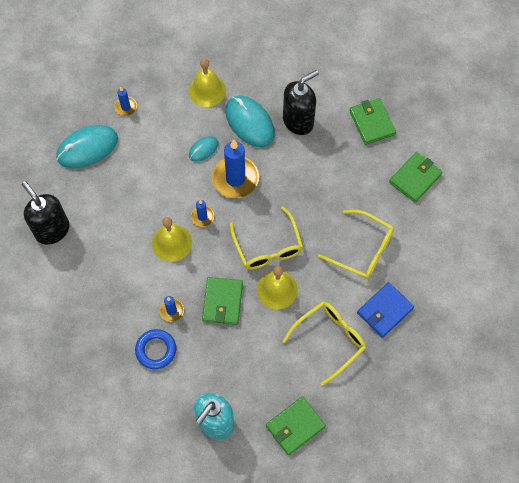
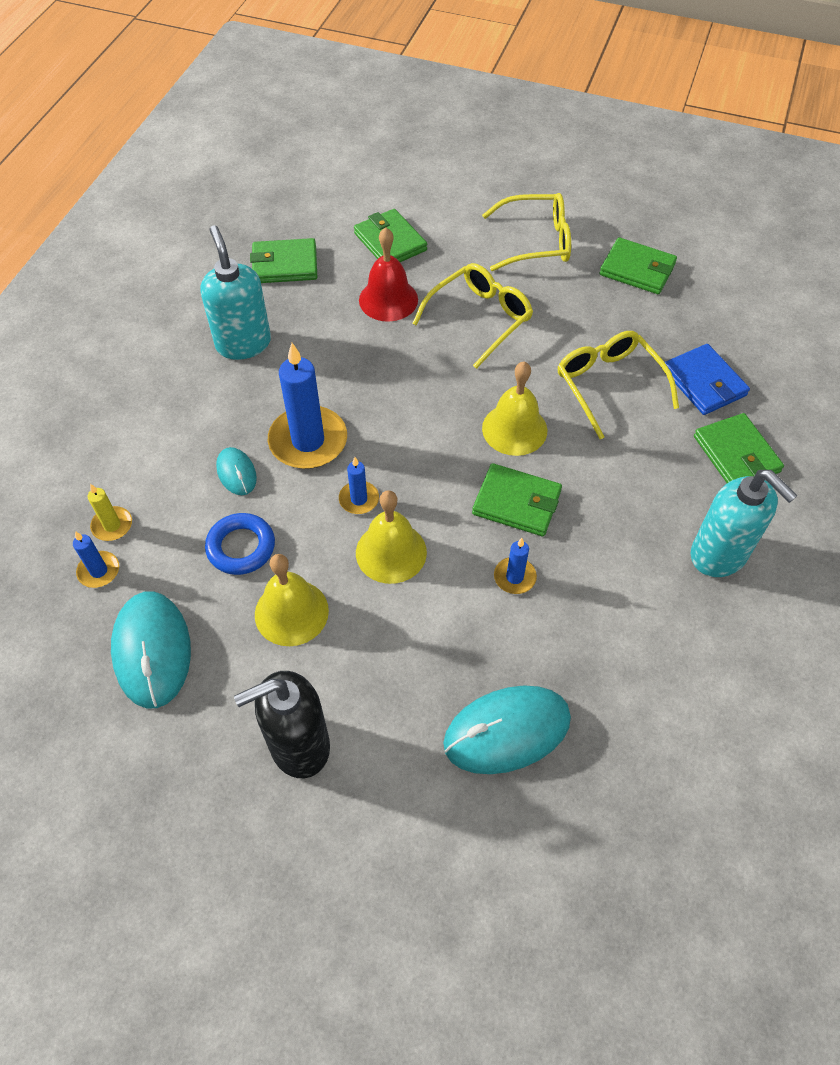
camera: 75 degrees left, 10 degrees down
(154, 102) = (112, 525): none -> yellow candle
(156, 350) = (580, 615): blue ring -> blue ring (241, 547)
(207, 90) = (129, 445): yellow bell -> yellow bell (291, 612)
(249, 122) = (216, 402): turquoise mouse -> turquoise mouse (507, 731)
(268, 247) = (440, 425): yellow glasses -> yellow glasses (536, 242)
(298, 121) = (243, 343): black soap dispenser -> turquoise soap dispenser
(361, 191) = (388, 299): none -> red bell
(385, 311) = (578, 317): blue wallet -> blue wallet (704, 382)
(444, 342) = (637, 269): none -> green wallet

